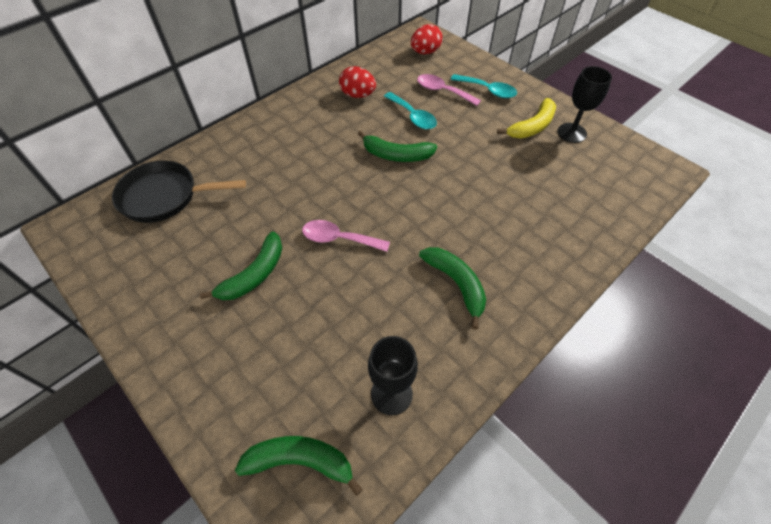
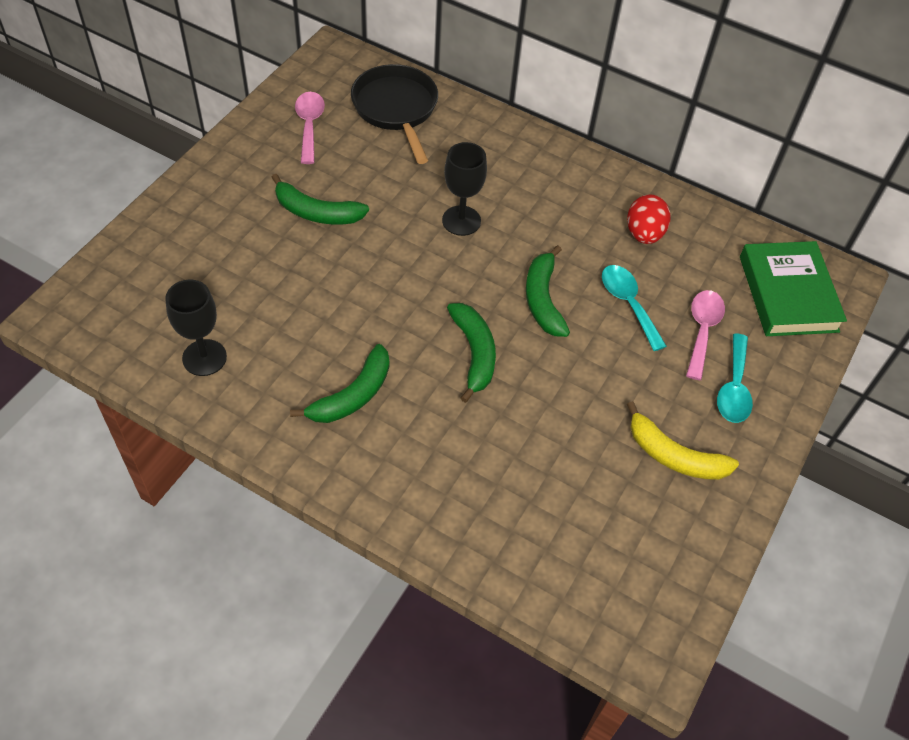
camera: 70 degrees right, 0 degrees up
(300, 461) = (128, 302): green banana -> green banana (474, 353)
(339, 239) = (385, 271): pink spoon -> pink spoon (309, 125)
(413, 116) = (628, 304): turquoise spoon -> turquoise spoon turned 120 degrees clockwise
(425, 52) = (788, 294): red egg -> green book
(571, 133) = (684, 512): black goblet -> black goblet (461, 221)

